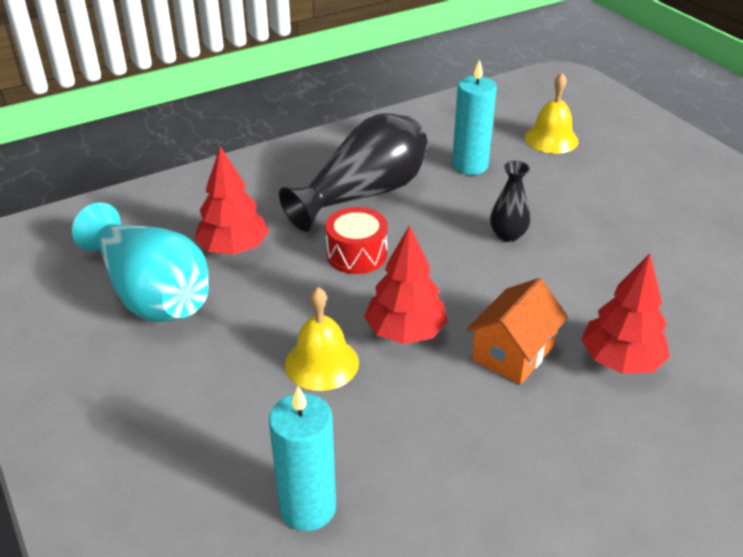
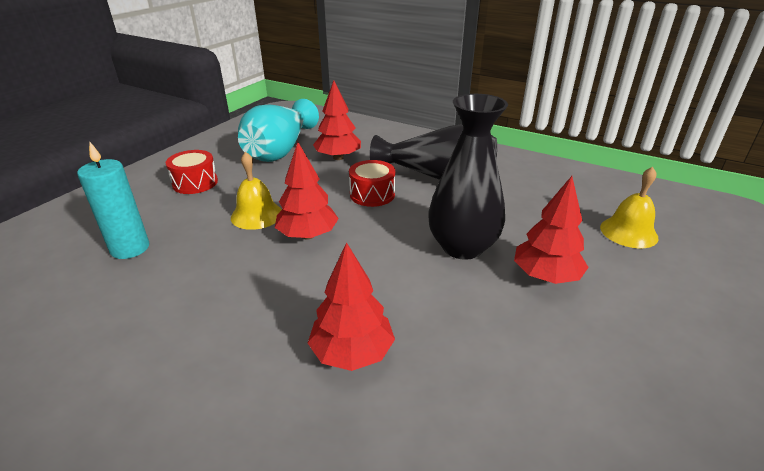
camera: 60 degrees right, 5 degrees down
(168, 405) = (195, 183): none -> red drum
(470, 165) = (530, 206): turquoise candle -> none
(508, 235) = (462, 247): black vase -> black vase, size x2.05
(513, 352) = (320, 288): orange house -> none
(582, 210) = (545, 276): none -> red tree

